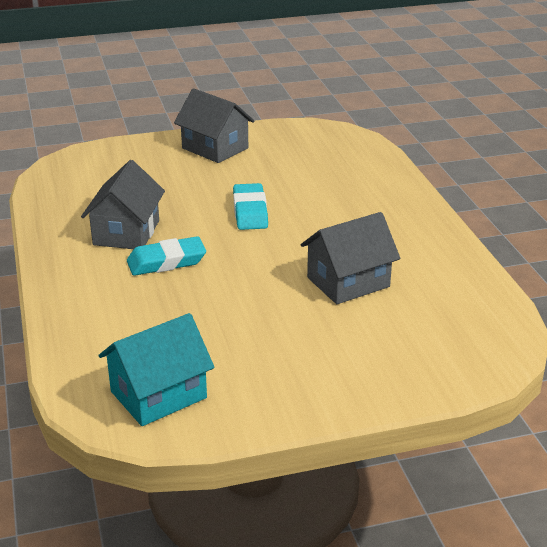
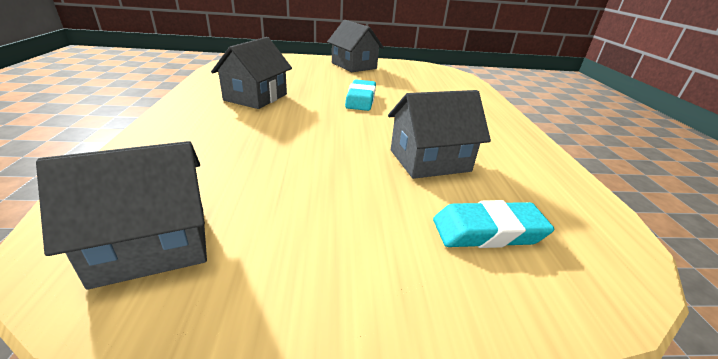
camera: 10 degrees right, 0 degrees up
(158, 394) = (152, 244): turquoise house -> grey house
(166, 262) = (271, 119): turquoise eraser -> turquoise eraser (488, 231)

